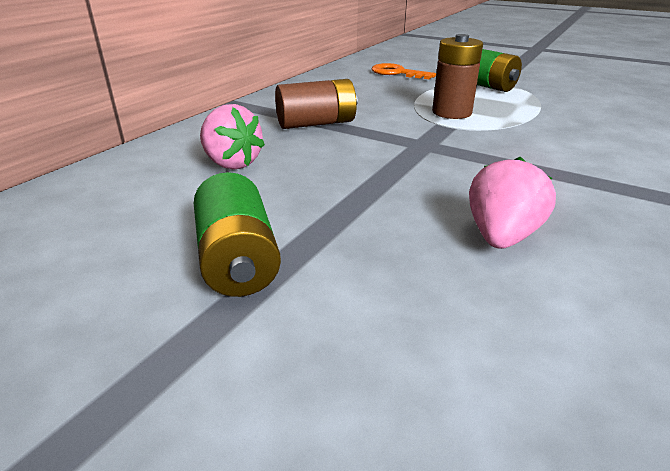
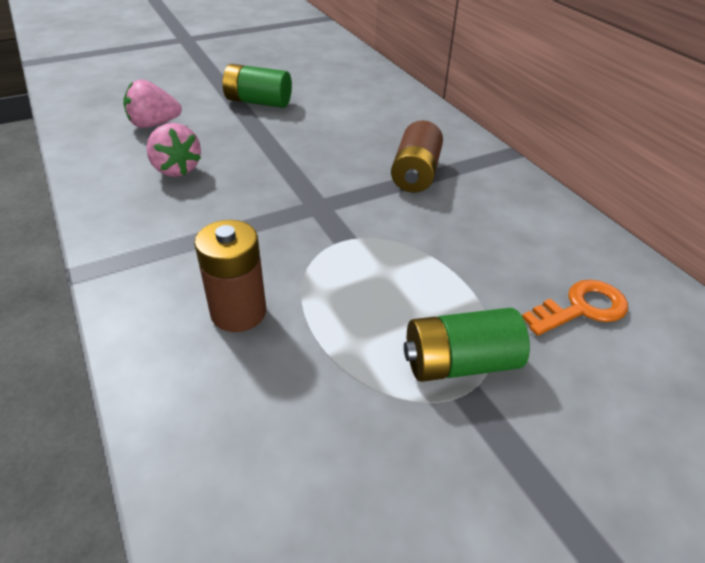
camera: 120 degrees right, 10 degrees up
(231, 163) = (368, 122): pink strawberry -> pink strawberry (154, 124)
(451, 112) = (375, 263): brown battery -> brown battery (238, 312)

